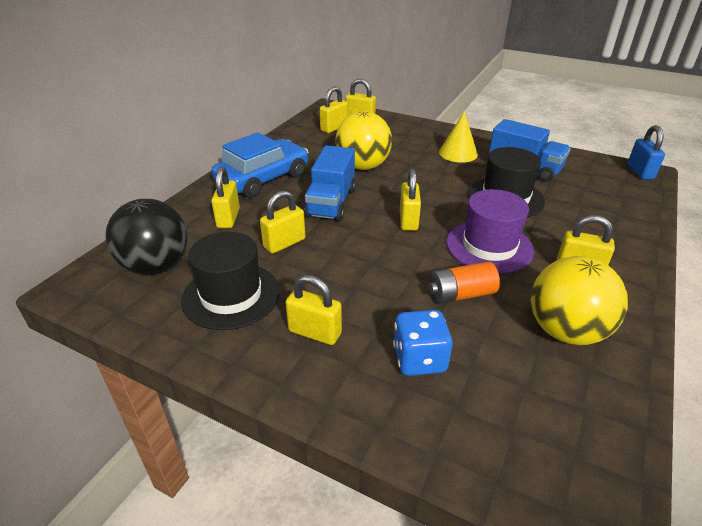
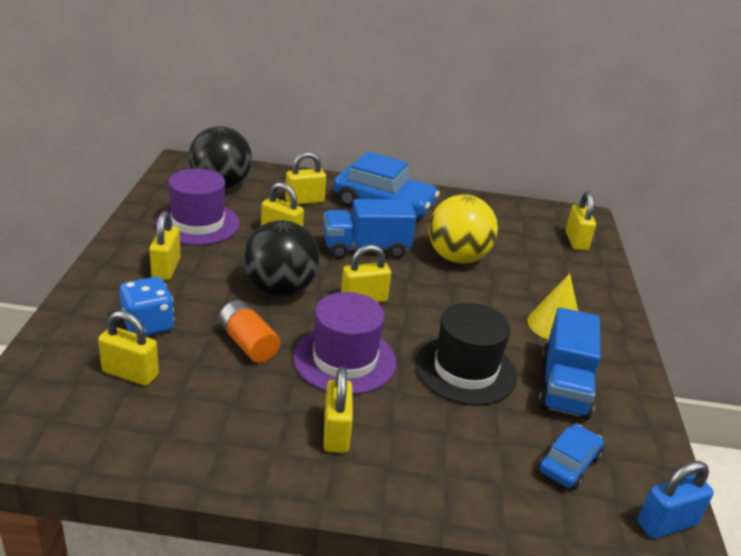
camera: 65 degrees right, 5 degrees down
(231, 295) = (198, 223): black hat -> purple hat
(334, 128) = (533, 227): yellow padlock -> yellow padlock (130, 373)
(380, 261) = (280, 290): none -> black ball
(565, 331) = (215, 418): yellow ball -> none
(597, 186) = (569, 464): none -> blue car

